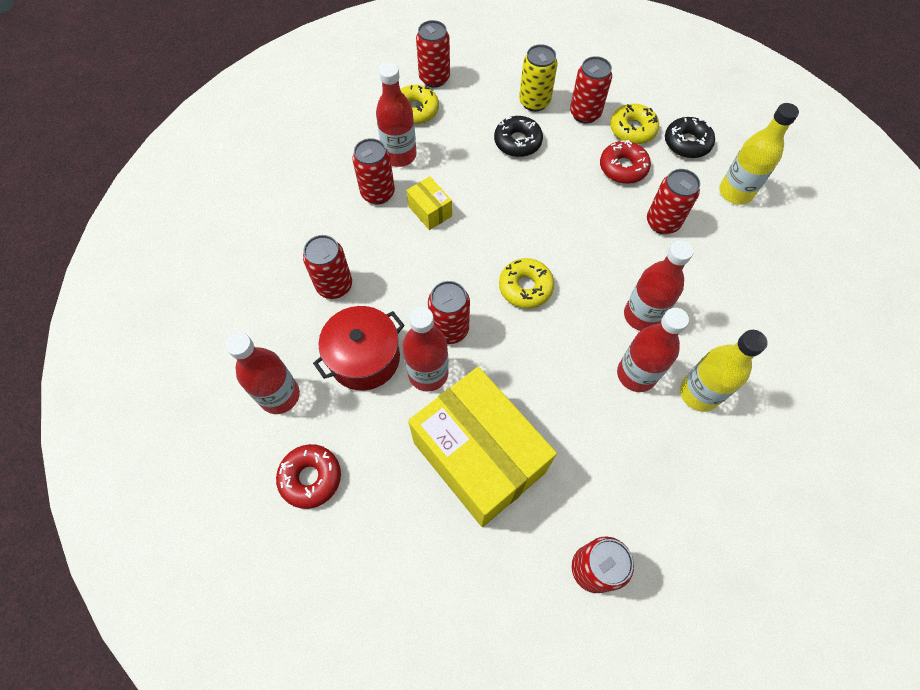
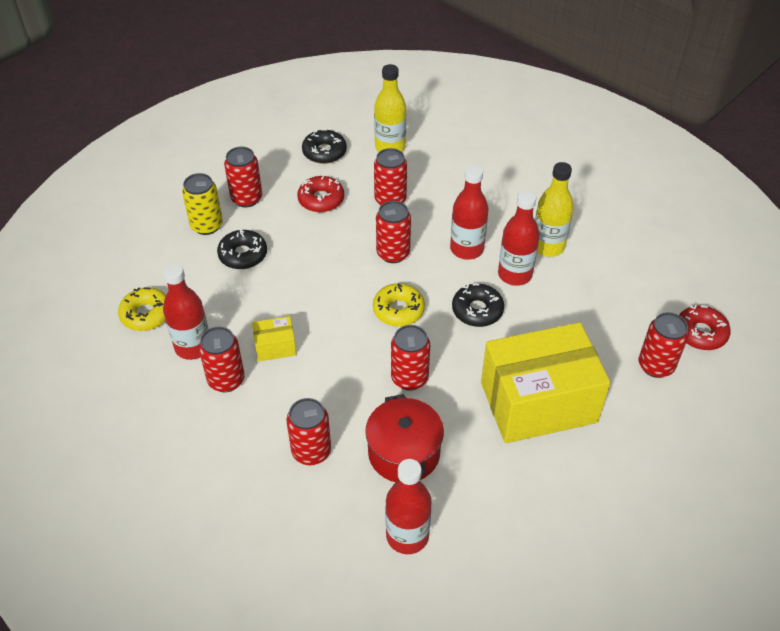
camera: 65 degrees left, 15 degrees down
(310, 478) = (503, 535): red donut -> red donut (700, 333)
(428, 373) = (444, 409): red bottle -> none
(434, 78) = (117, 285): red can -> red can (393, 253)
(565, 356) = (477, 310): none -> black donut
(632, 129) = (286, 177): yellow donut -> none

